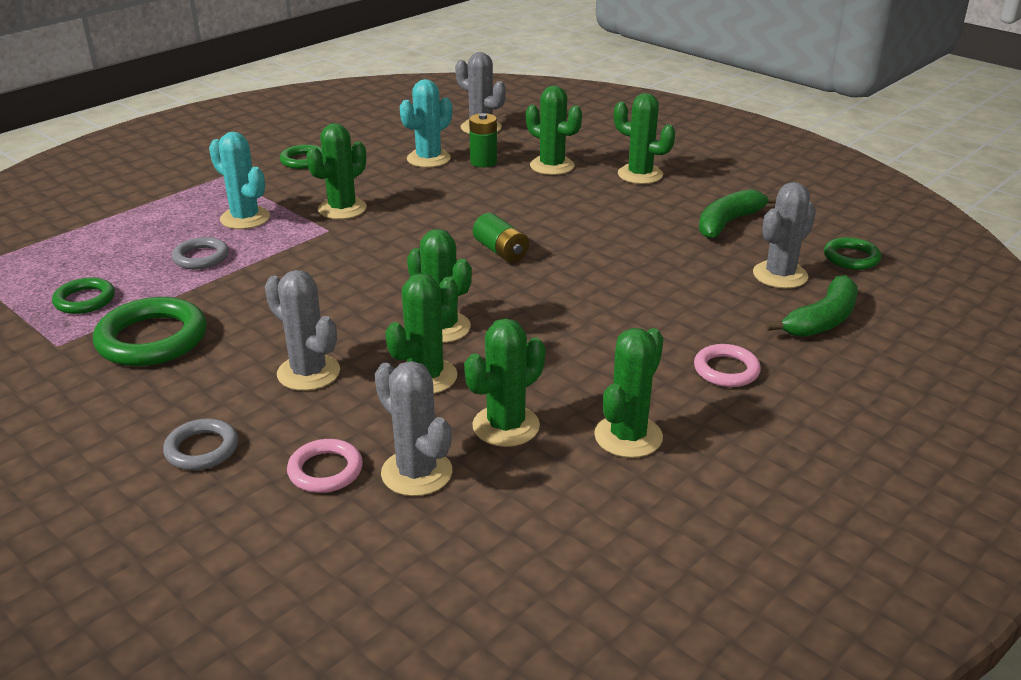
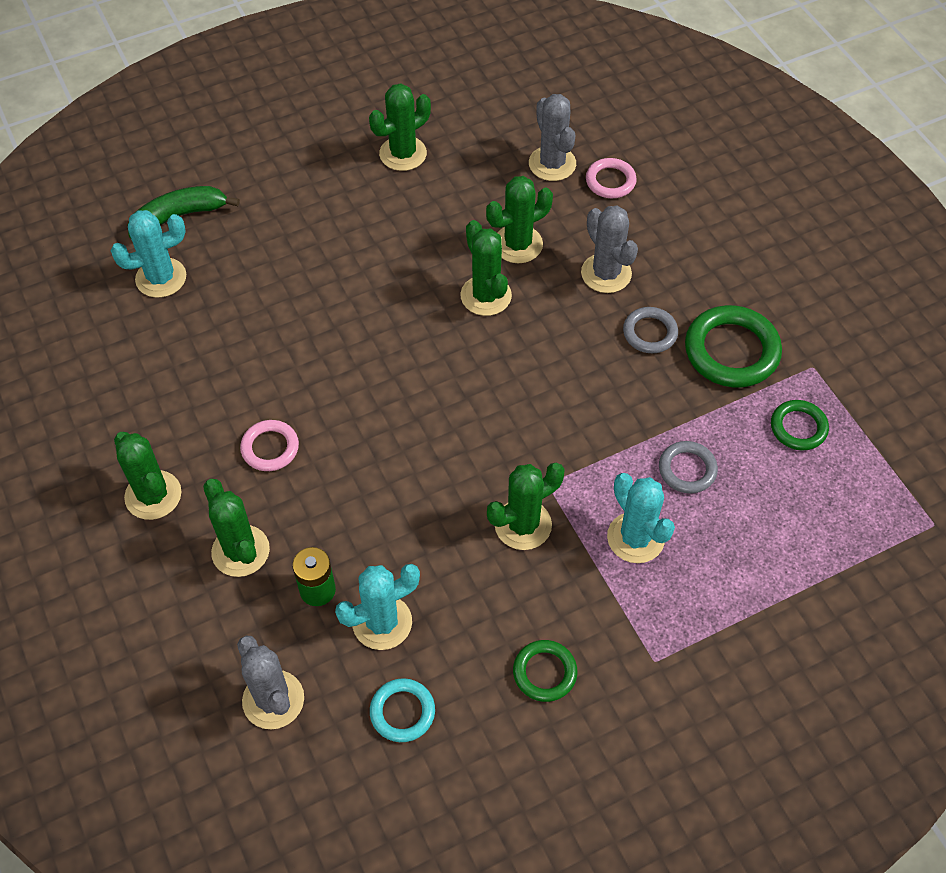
camera: 160 degrees left, 25 degrees up
(202, 449) = (691, 221): grey ring -> grey ring (650, 333)
(395, 136) = (402, 712): none -> turquoise ring
(501, 251) = (387, 389): green battery -> none
(506, 426) = (479, 184): green cactus -> none
(726, 370) = (295, 189): pink ring -> pink ring (270, 448)
(728, 223) = (137, 369): green banana -> none
(780, 275) = (161, 278): grey cactus -> turquoise cactus
(851, 258) = (77, 282): green ring -> none

